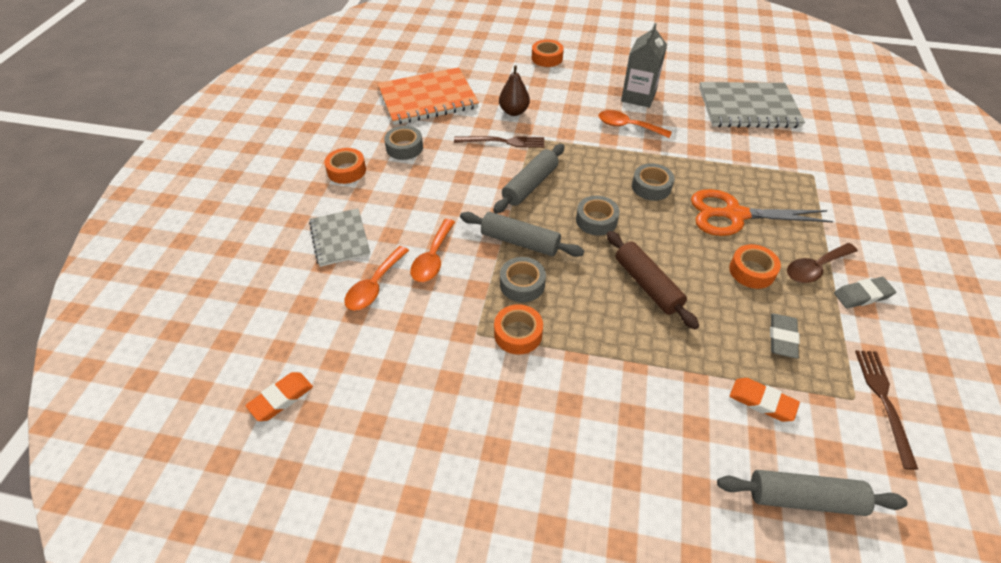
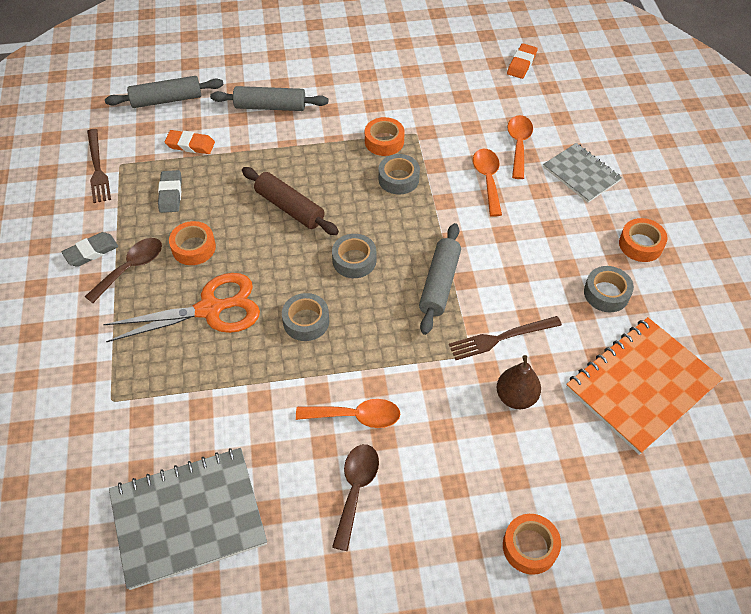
camera: 160 degrees right, 5 degrees up
(520, 242) = (419, 216): grey rolling pin -> grey rolling pin (270, 106)
(638, 96) = (356, 489): grey carton -> brown spoon

